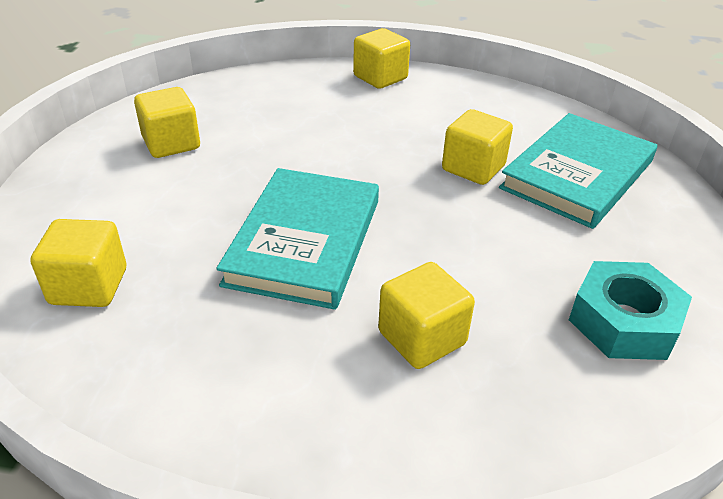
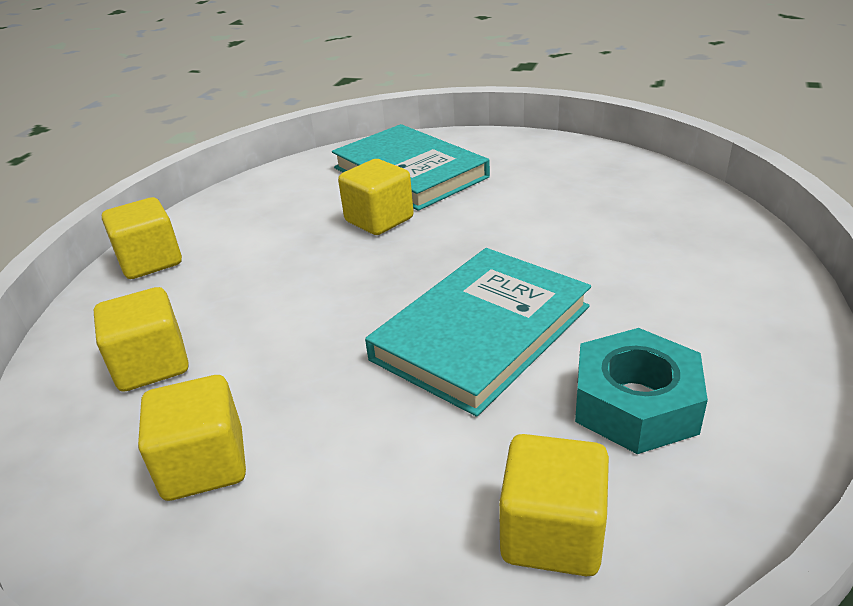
camera: 75 degrees left, 5 degrees down
(305, 241) = (481, 332): turquoise book -> turquoise book turned 75 degrees counterclockwise
(422, 338) = (628, 270): yellow cube -> yellow cube (152, 365)
(623, 321) = (601, 182): turquoise nut -> turquoise nut (635, 404)

